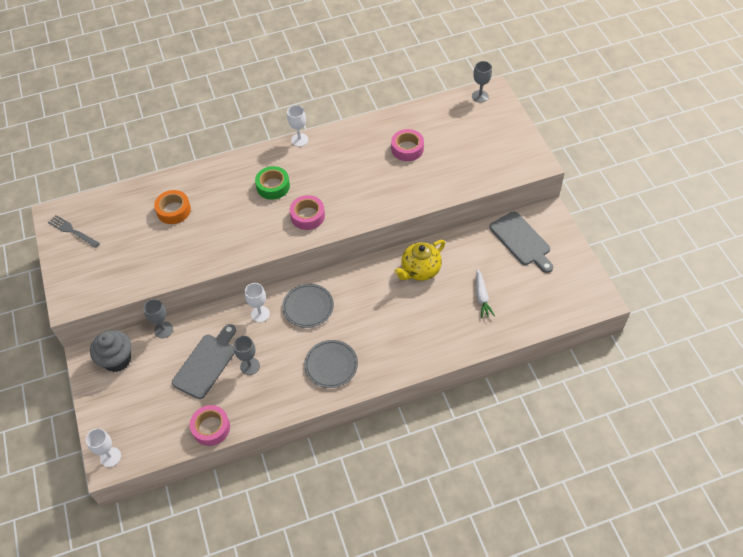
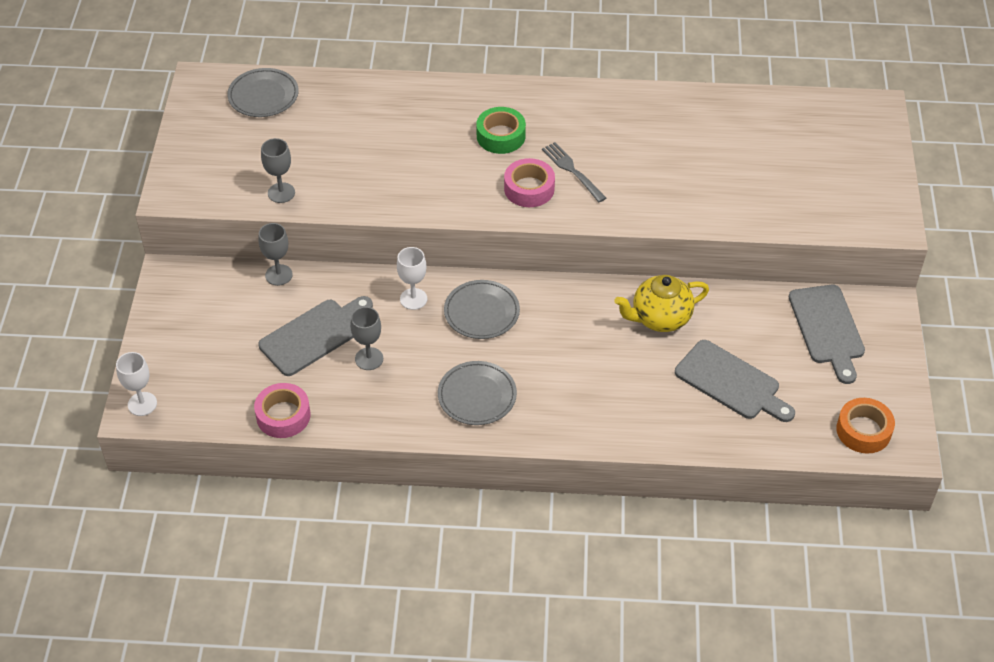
camera: 20 degrees right, 5 degrees down
(72, 231) = (215, 108): grey fork -> grey fork (572, 171)
(102, 211) = (263, 96): none -> grey plate
(117, 360) = (204, 291): grey cupcake -> none
(174, 210) = (355, 124): orange tape -> orange tape (863, 431)
(299, 140) = (566, 88): white goblet -> none
(407, 149) = (711, 146): pink tape -> none
(480, 96) = (854, 109): grey goblet -> grey goblet (281, 193)
(482, 297) = (731, 382): white carrot -> grey cutting board

